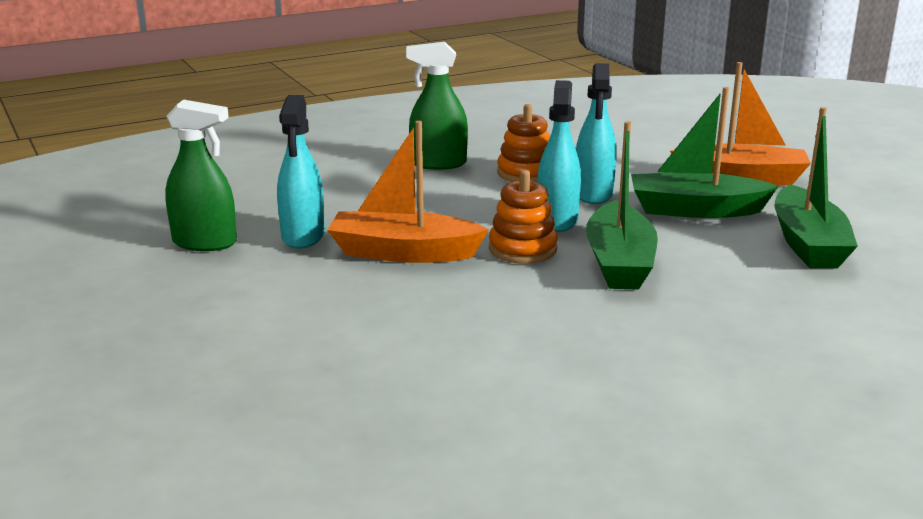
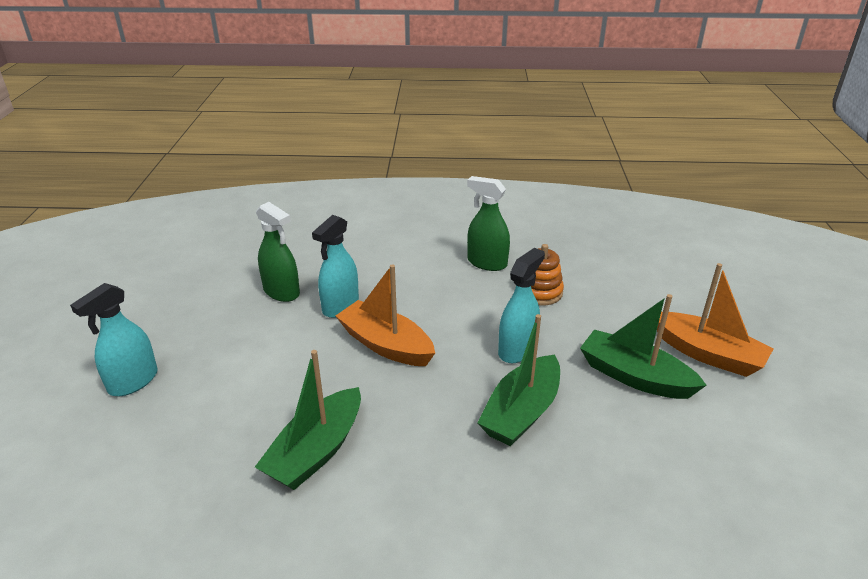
camera: 30 degrees right, 10 degrees up
(522, 249) = (466, 371): orange stacking toy -> none
(593, 194) = (569, 331): turquoise spray bottle -> turquoise spray bottle (133, 381)
(808, 244) = (695, 451): green boat -> green boat (316, 451)

